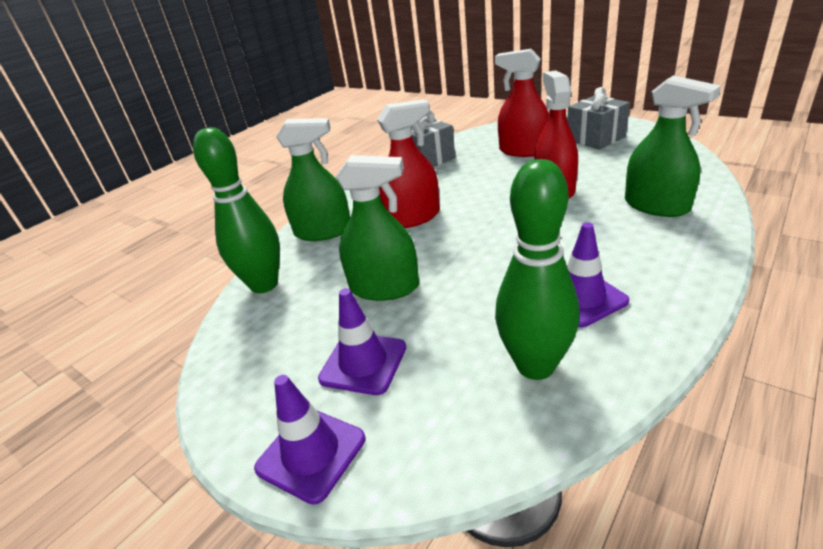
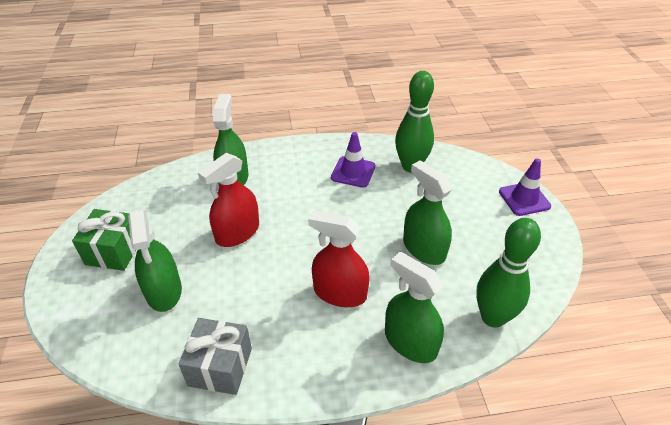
camera: 140 degrees left, 10 degrees up
(363, 363) = (475, 216): purple traffic cone -> none
(523, 151) = (164, 291): red spray bottle -> green spray bottle
(595, 138) = (114, 251): grey gift -> green gift

